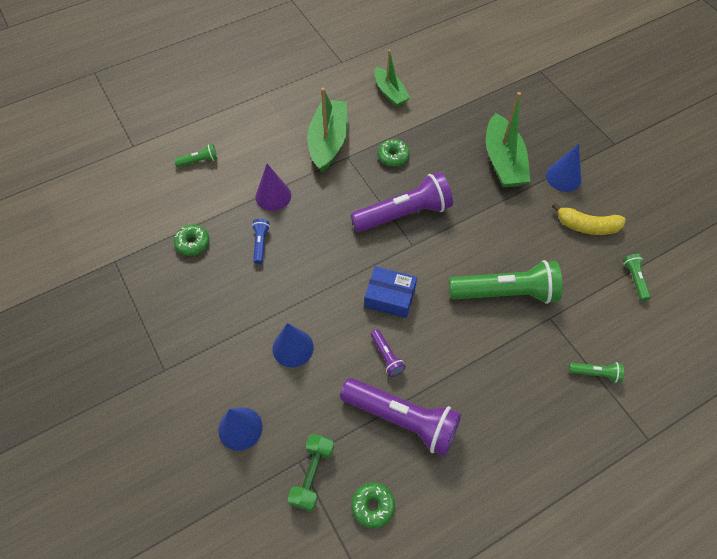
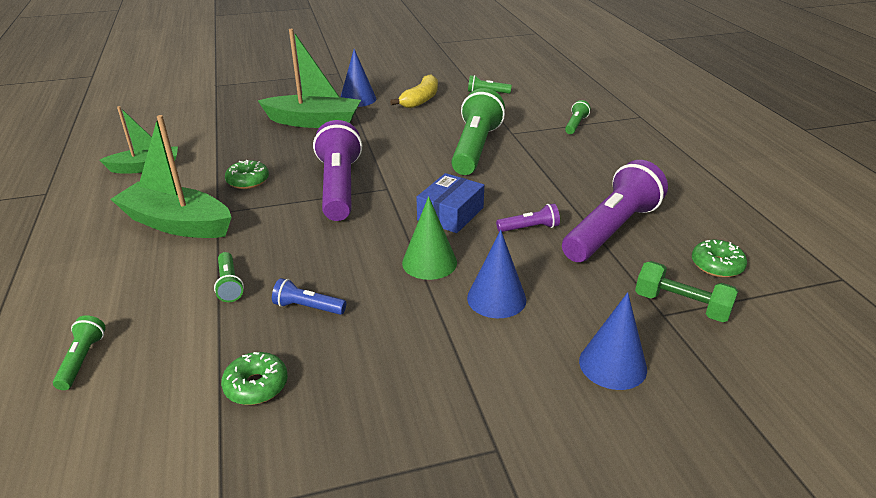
camera: 75 degrees left, 25 degrees down
(273, 196) = (229, 284): purple cone -> green flashlight
(323, 298) = (429, 262): none -> green cone

